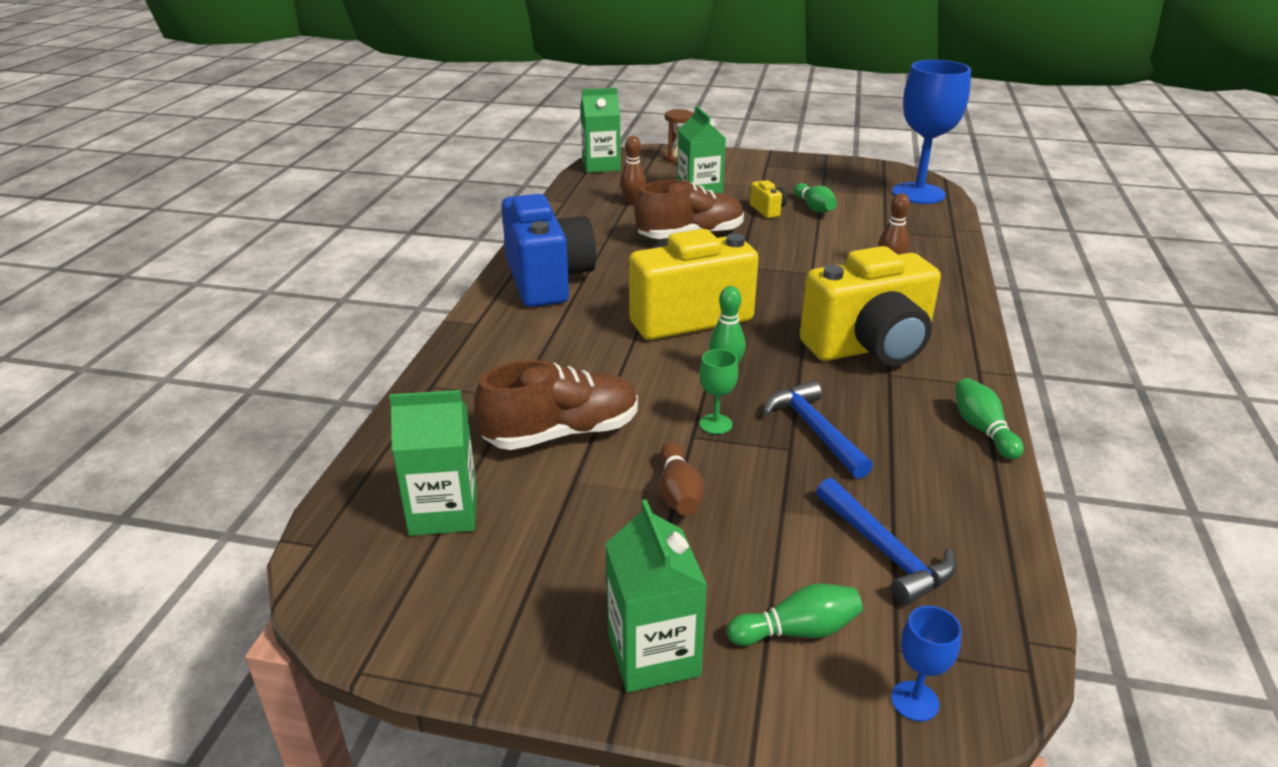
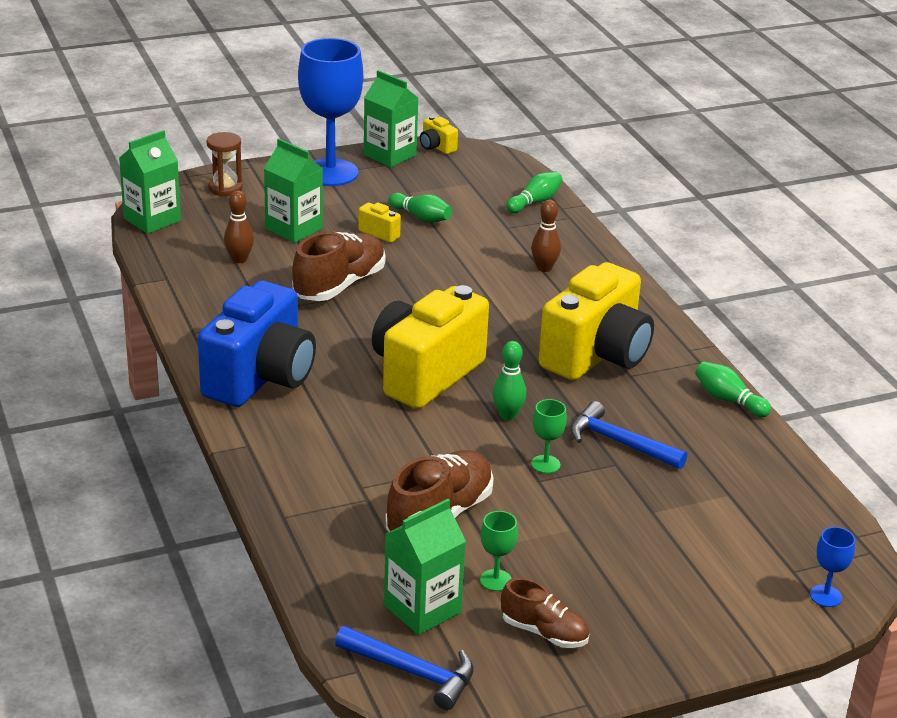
camera: 35 degrees left, 0 degrees up
(529, 589) = (544, 632): none -> brown shoe
(543, 514) = (495, 580): none -> green goblet
(547, 280) = (260, 378): blue camera -> blue camera turned 75 degrees clockwise
(653, 654) = (662, 636): green carton -> green carton (390, 155)
(679, 493) = (573, 527): brown bowling pin -> none
(797, 631) = (731, 585): green bowling pin -> green bowling pin (535, 202)
(880, 167) = (436, 147): none -> yellow camera
(885, 552) = (739, 514): blue hammer -> blue hammer (413, 672)
(918, 193) = (498, 173): blue goblet -> blue goblet (330, 173)

